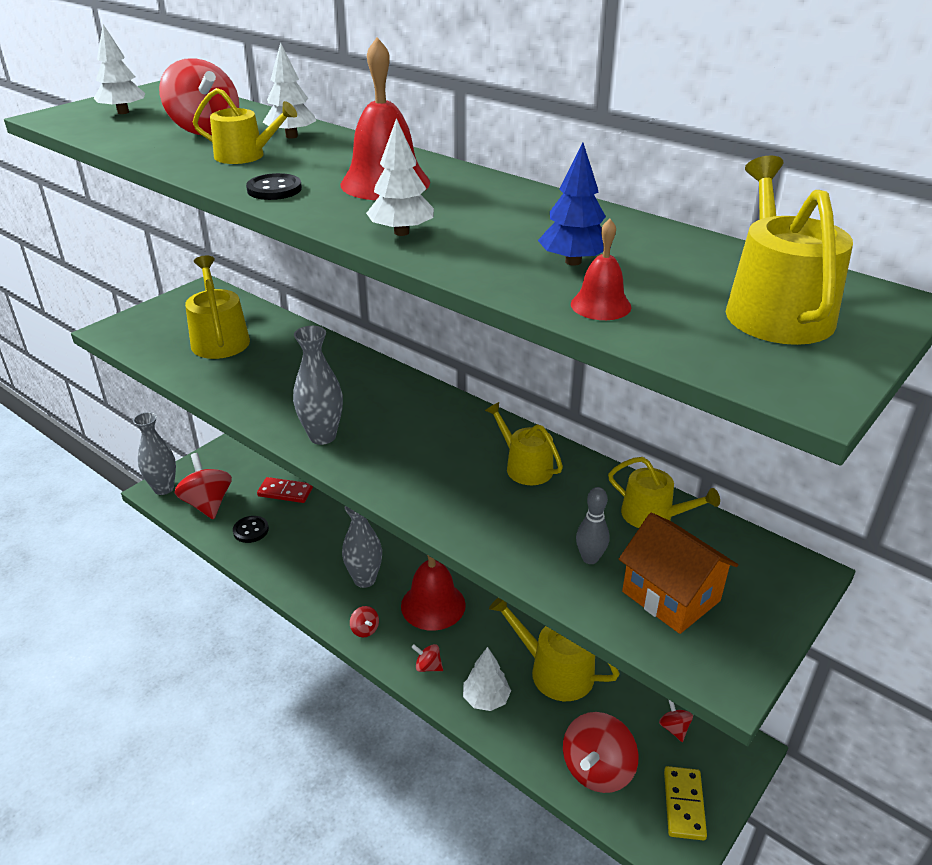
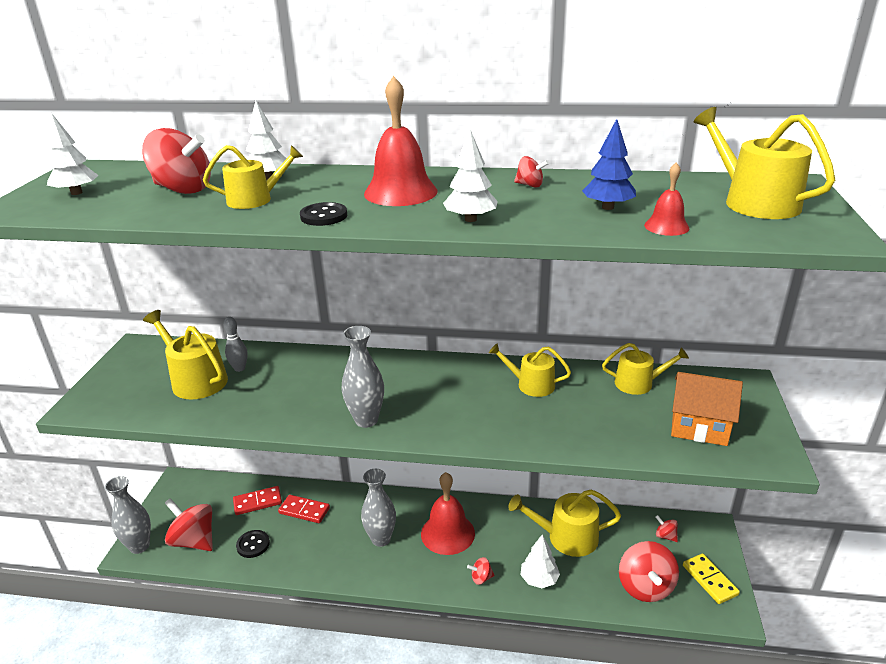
camera: 30 degrees left, 5 degrees down
(318, 519) = (304, 511): none -> red domino
(365, 630) = (412, 575): red spinning top -> red spinning top (530, 185)
(590, 558) = (632, 425): grey bowling pin -> grey bowling pin (239, 368)

